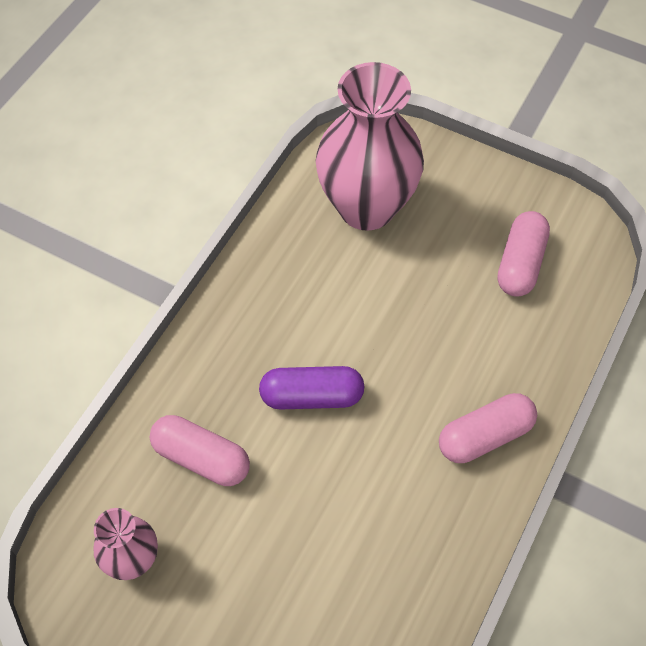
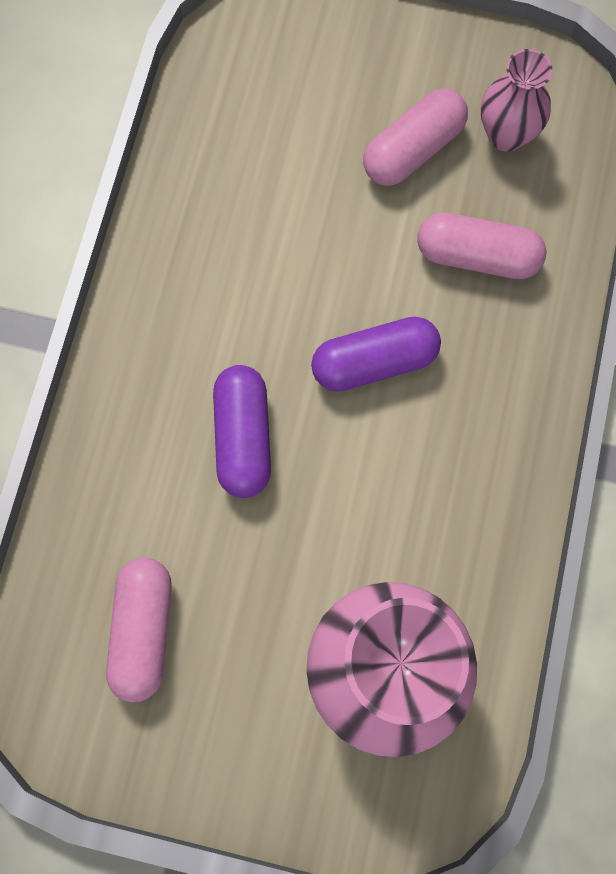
camera: 165 degrees right, 15 degrees up
(426, 367) = (243, 437): none -> purple capsule
(485, 436) = (154, 365): pink capsule -> pink capsule (413, 149)

